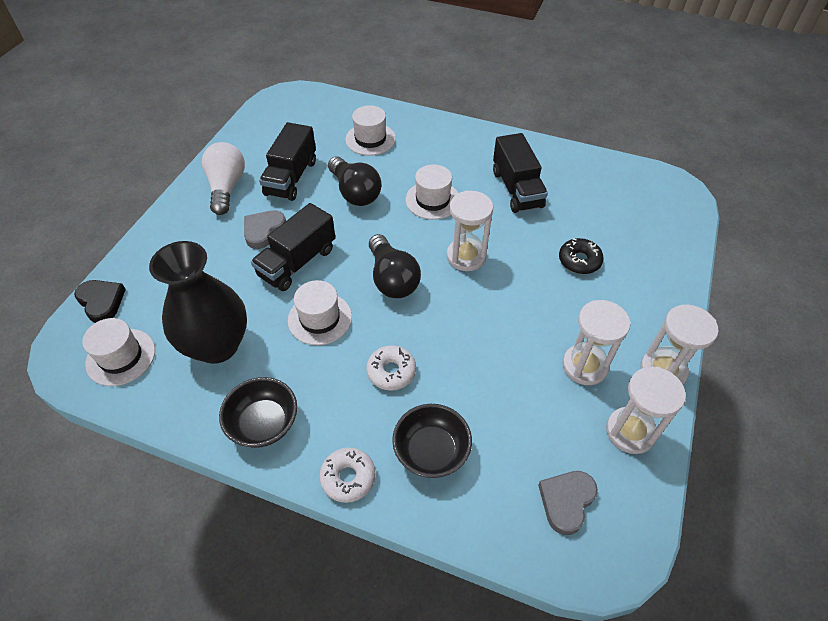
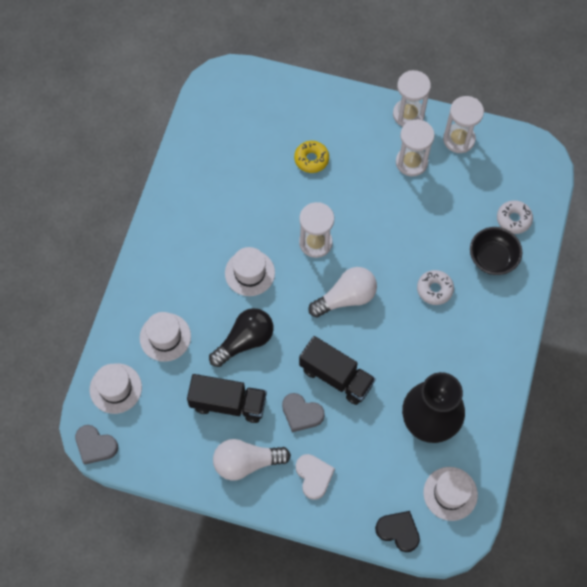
camera: 95 degrees left, 15 degrees up
(101, 302) = (398, 531): black heart -> black heart turned 75 degrees clockwise
(192, 236) = (314, 476): none -> white heart
(264, 423) = (490, 370): black bowl -> none
(320, 318) = (393, 348): white hat -> white hat (115, 388)
(348, 477) = (519, 308): white donut -> white donut (513, 219)
(392, 278) = (346, 298): black light bulb -> white light bulb
(517, 189) = (230, 204): black truck -> none
(566, 501) = (512, 179): grey heart -> grey heart (95, 445)
(579, 261) = (311, 159): black donut -> yellow donut

